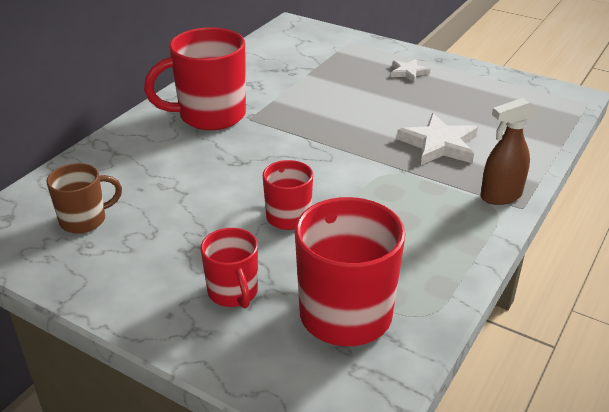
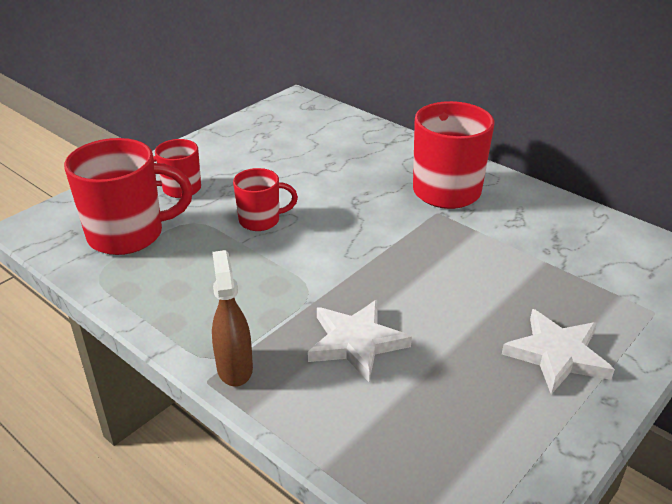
camera: 100 degrees right, 0 degrees up
(84, 220) = (295, 133): brown mug -> none
(408, 72) = (557, 354): white star -> white star, size x1.75

